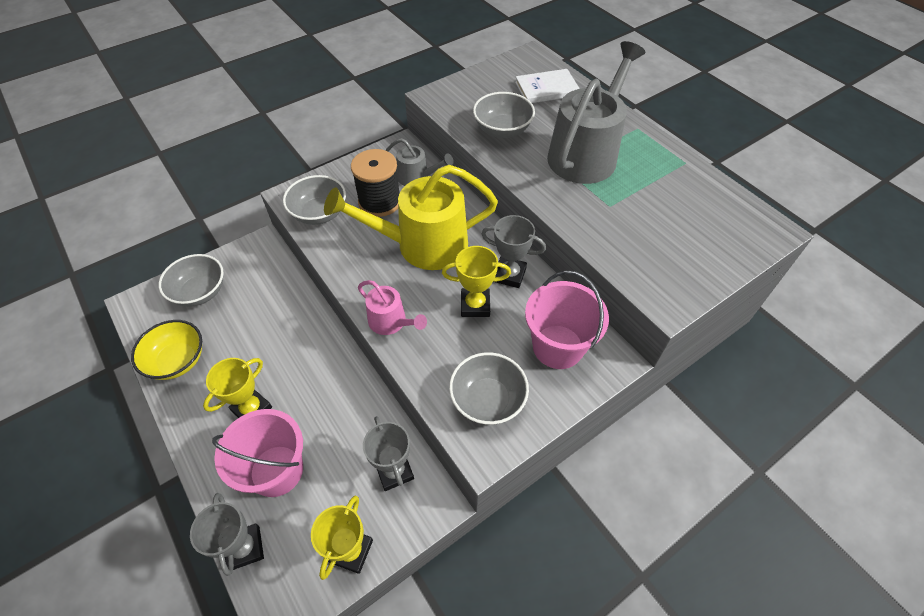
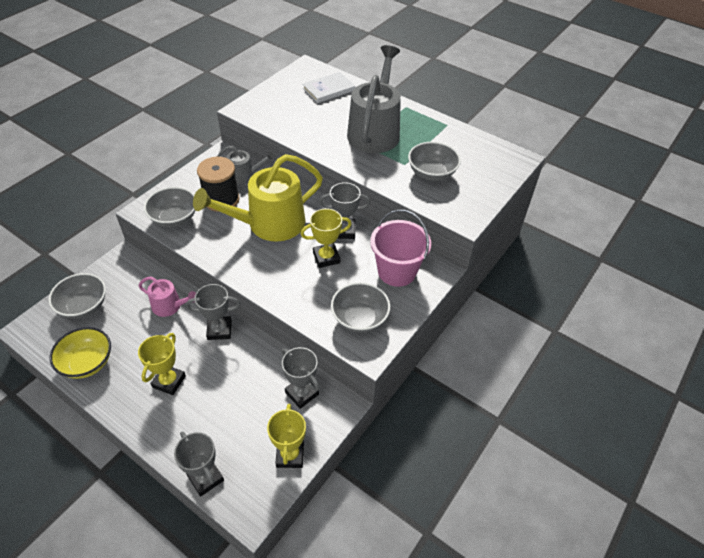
camera: 20 degrees left, 5 degrees down
(276, 470) = (208, 419): pink bucket -> none
(330, 360) = (219, 330): none -> grey trophy
(391, 322) = (266, 284): pink watering can -> pink watering can (170, 306)
(502, 130) = (306, 125): grey bowl -> grey bowl (431, 173)

